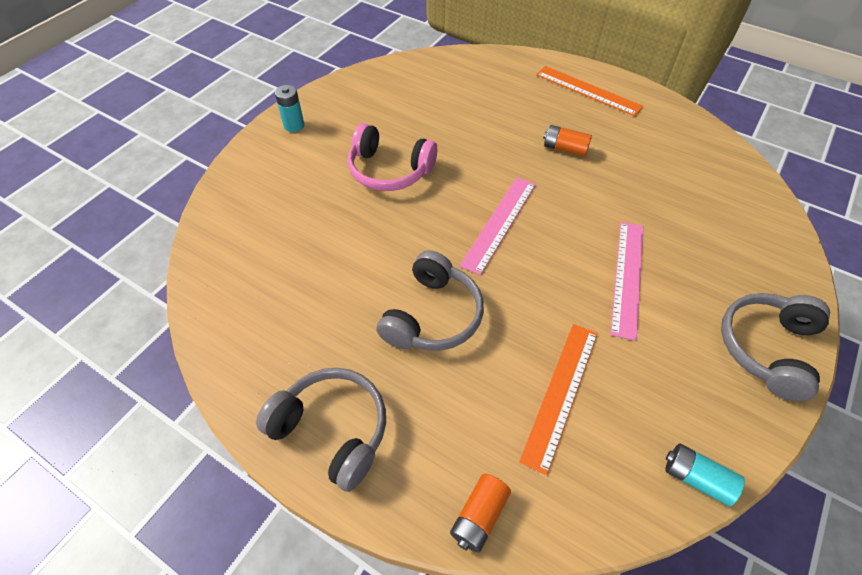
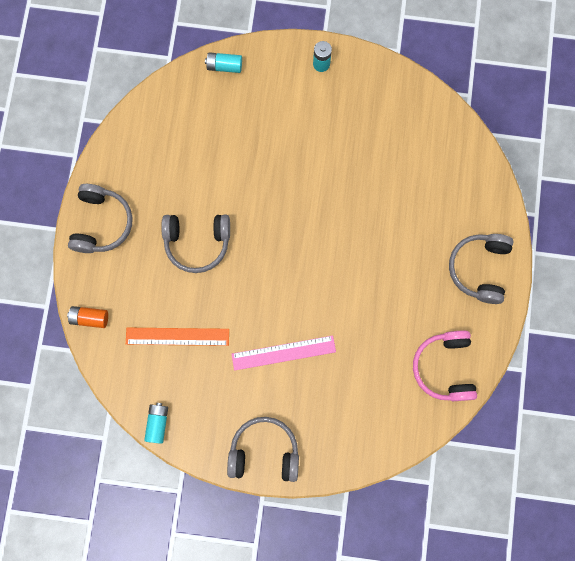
camera: 65 degrees right, 25 degrees up
(224, 203) = (224, 66): none -> turquoise battery
(389, 170) = (308, 156): pink headphones -> pink headphones (444, 367)
(499, 223) = (292, 253): pink ruler -> none
(565, 148) = (394, 273): orange battery -> none
(588, 90) = (479, 269): orange ruler -> grey headphones

